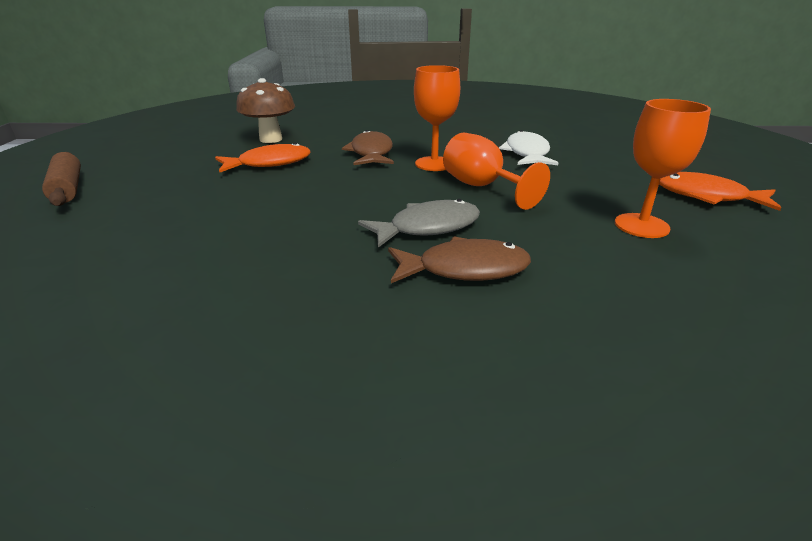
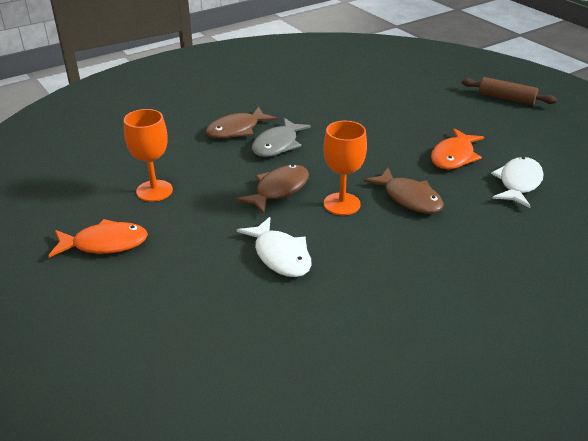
camera: 145 degrees right, 5 degrees up
(271, 139) = (518, 183): brown mushroom -> white fish
(482, 187) = (279, 190): orange goblet -> brown fish

